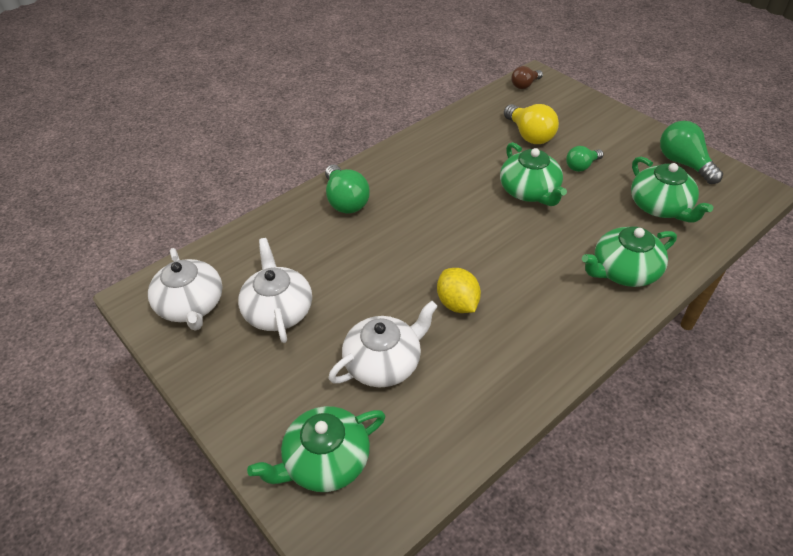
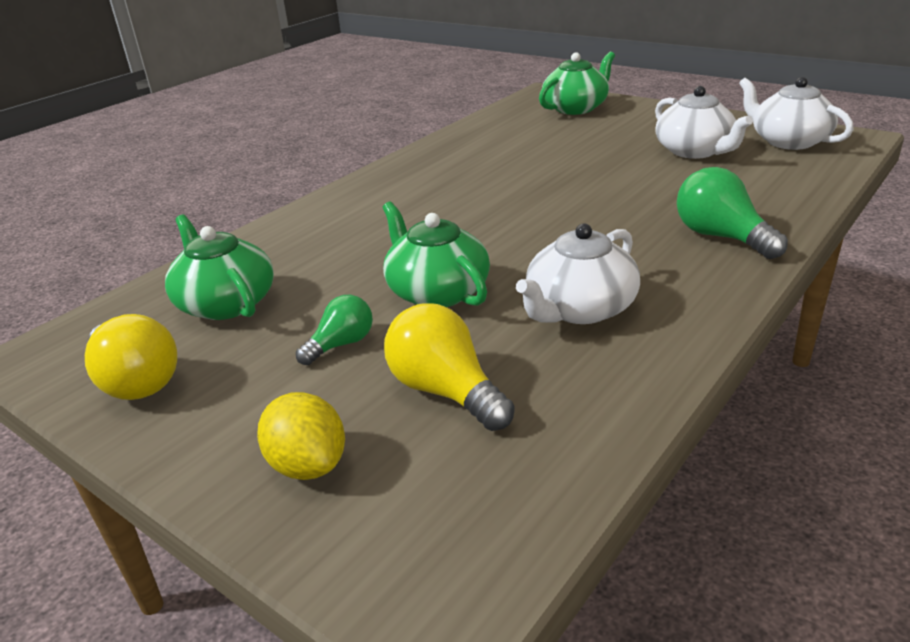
camera: 170 degrees right, 15 degrees down
(384, 362) = (562, 143): white teapot -> white teapot (579, 309)
(457, 303) = (508, 180): yellow lemon -> yellow lemon (308, 465)
(525, 85) = (474, 558): brown light bulb -> none
(623, 271) = (313, 229): green teapot -> none
(683, 163) = (136, 381): green light bulb -> yellow light bulb

